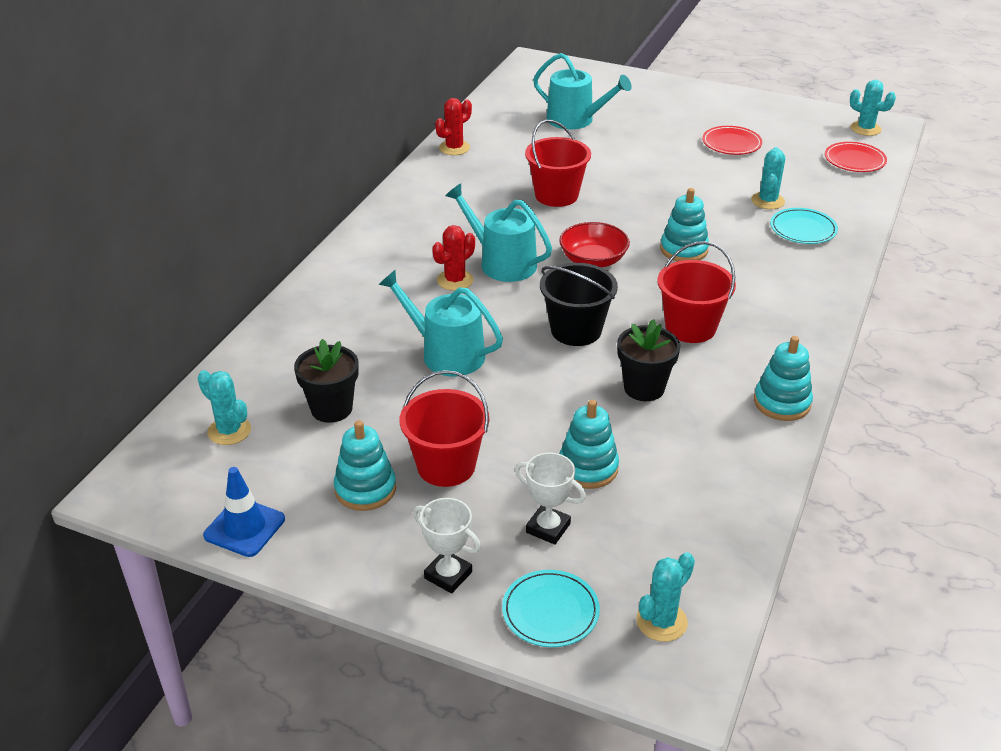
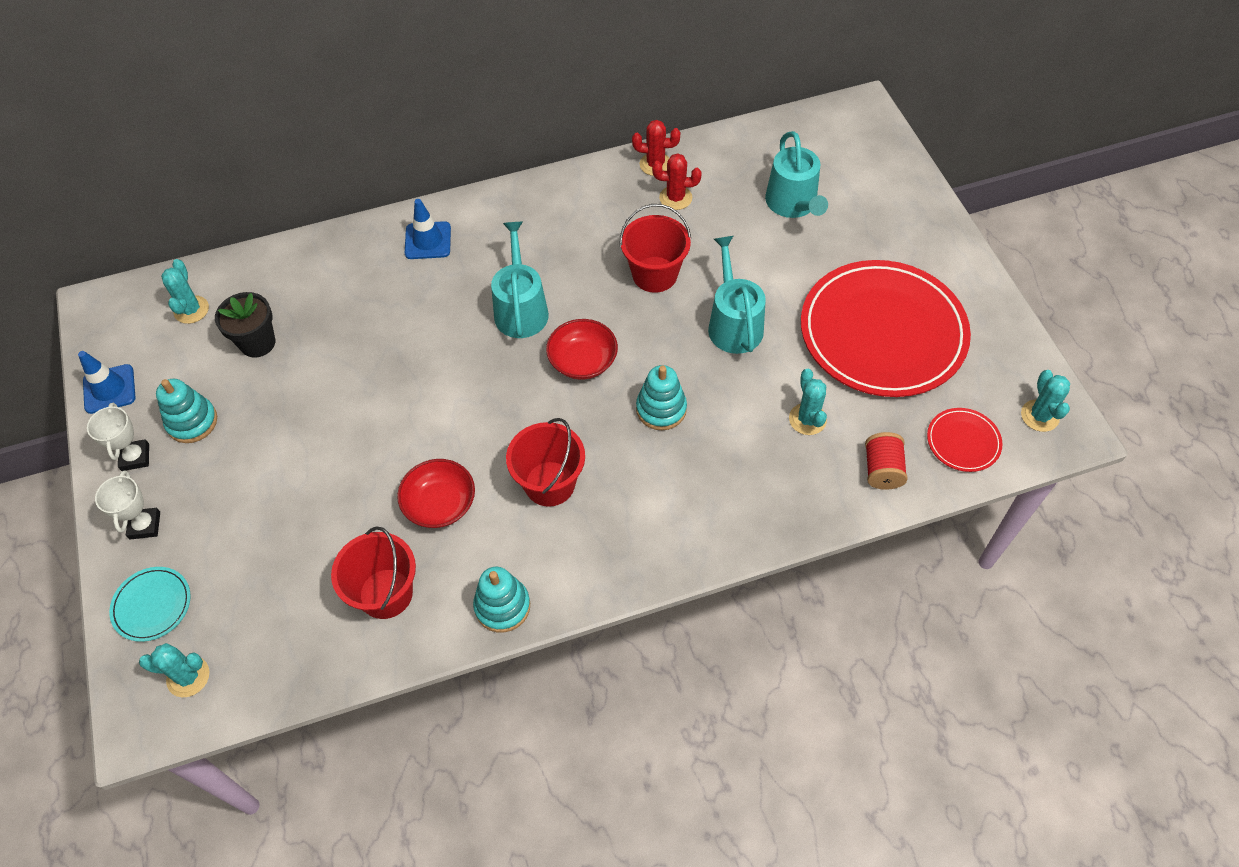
camera: 50 degrees right, 20 degrees up
(363, 272) = (428, 241): none -> blue traffic cone
(446, 354) = (374, 359): turquoise watering can -> turquoise watering can (733, 324)
(446, 466) = (250, 448): red bucket -> red bucket (386, 593)
(455, 280) = (469, 298): red cactus -> red cactus (675, 198)
(548, 528) = (232, 549): white trophy -> white trophy (135, 457)
(576, 330) = (475, 414): black bucket -> none
(588, 468) = (315, 530): turquoise stacking toy -> none
(644, 388) = (440, 504): black flower pot -> red bowl
(731, 143) = (882, 332): red plate -> red plate, size x2.41
(767, 201) = (807, 419): turquoise cactus -> turquoise cactus turned 75 degrees counterclockwise
(803, 229) = (786, 472): turquoise plate -> none
(843, 196) = (882, 470): none -> red spool

